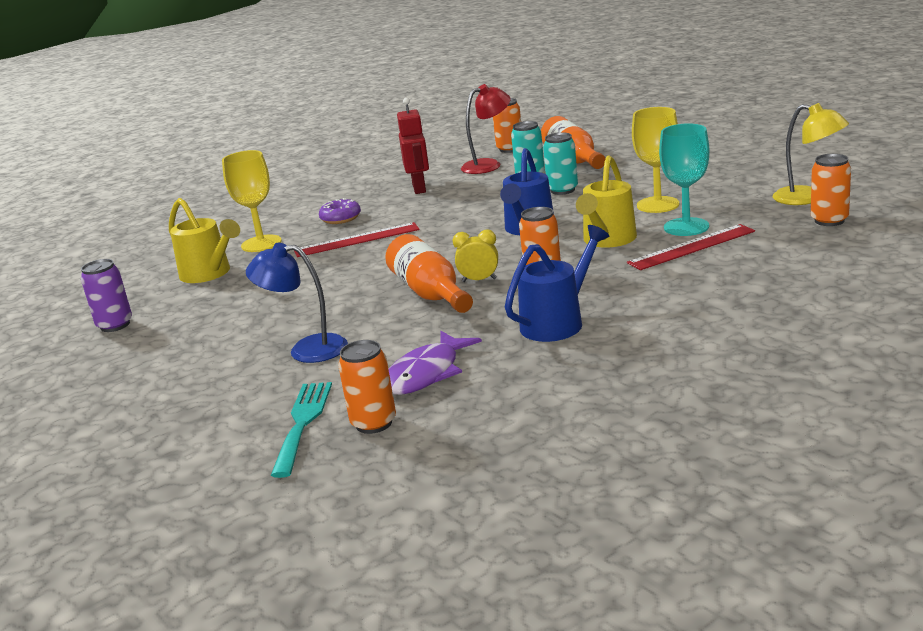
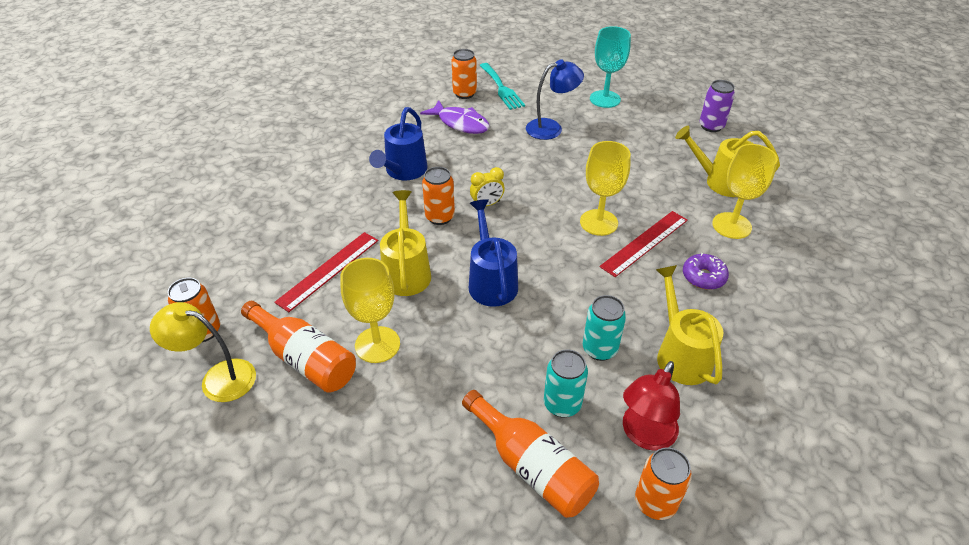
camera: 150 degrees right, 20 degrees up
(378, 256) = (598, 222): none -> yellow goblet
(419, 188) = (680, 354): red robot -> yellow watering can
(426, 374) = (460, 123): purple fish -> purple fish turned 120 degrees clockwise
(430, 293) = (514, 186): orange bottle -> orange bottle (305, 359)
(562, 190) = (499, 368): turquoise can -> turquoise can (599, 349)
(686, 227) = (339, 303): turquoise goblet -> turquoise goblet (605, 99)

